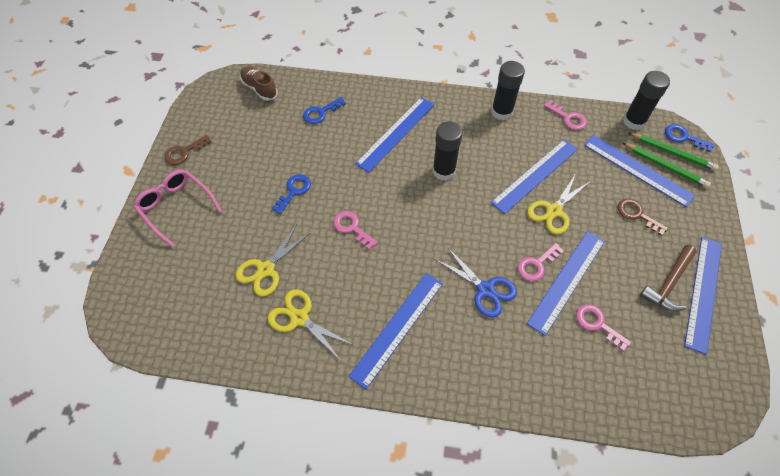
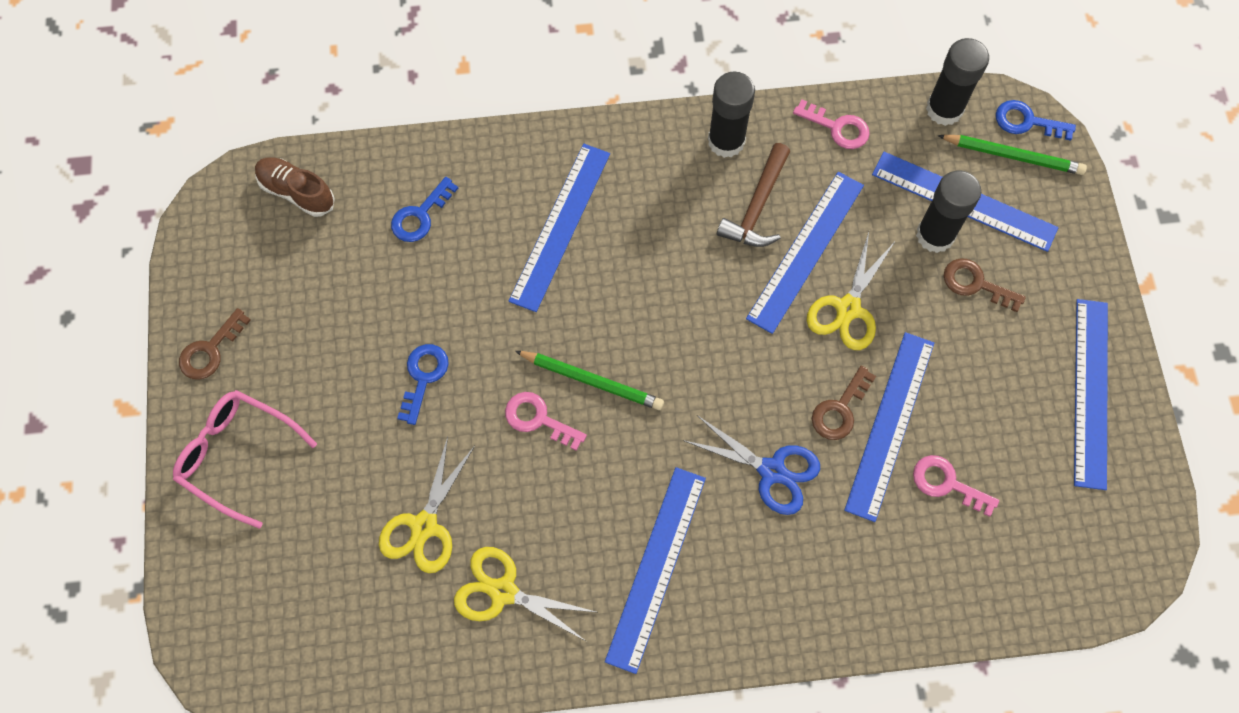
camera: 15 degrees left, 10 degrees up
(444, 171) = (658, 279): black glue stick -> black glue stick (935, 235)
(536, 265) = (840, 409): pink key -> brown key
(665, 166) = (1006, 185): green pencil -> green pencil (592, 381)
(669, 284) = (1039, 391): brown hammer -> brown hammer (757, 207)

